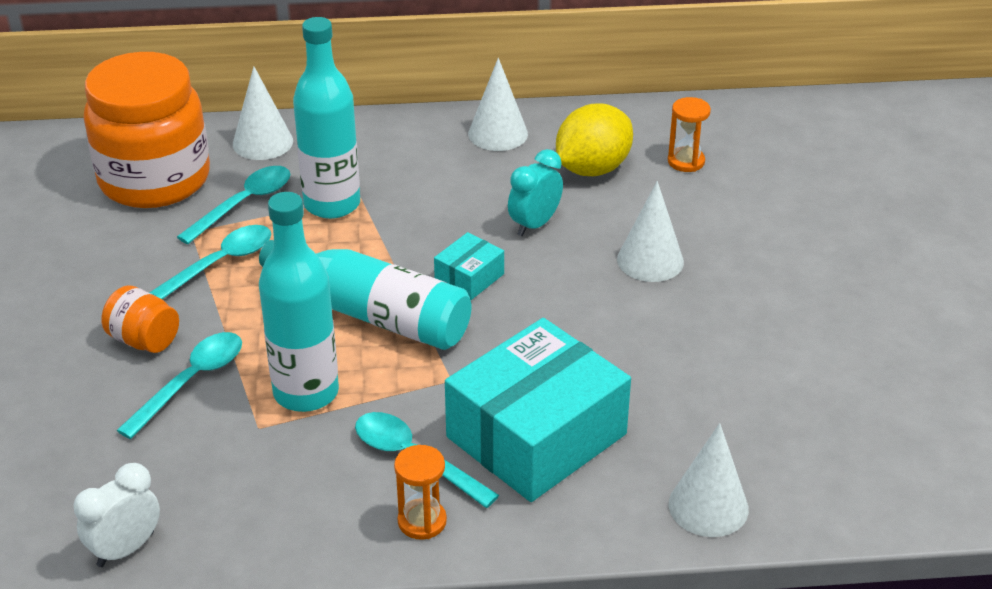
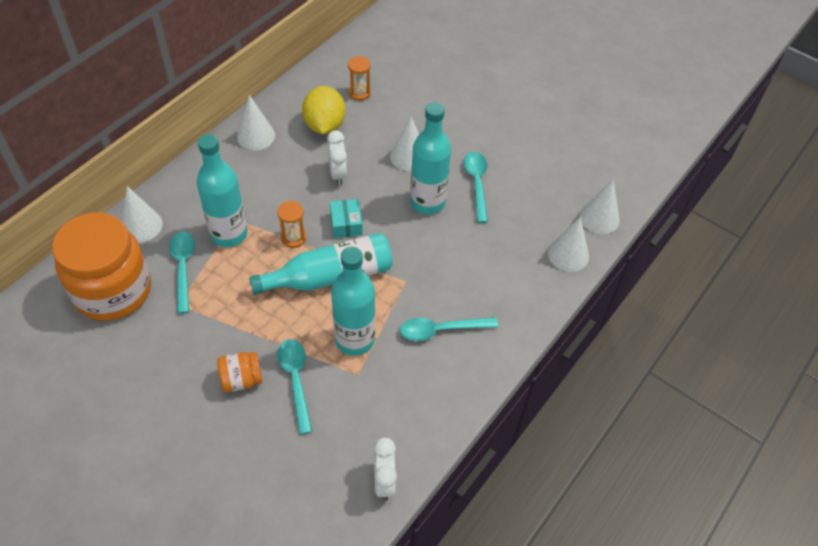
camera: 50 degrees left, 15 degrees up
(219, 264) = (219, 310): turquoise spoon -> turquoise spoon (477, 184)
(422, 521) = (481, 355): orange hourglass -> orange hourglass (294, 238)
(534, 225) = (338, 174): turquoise clock -> white clock
(536, 435) = (472, 278): turquoise box -> none
(601, 321) = (427, 202): none -> turquoise bottle
(823, 499) = (599, 218): none -> white cone

